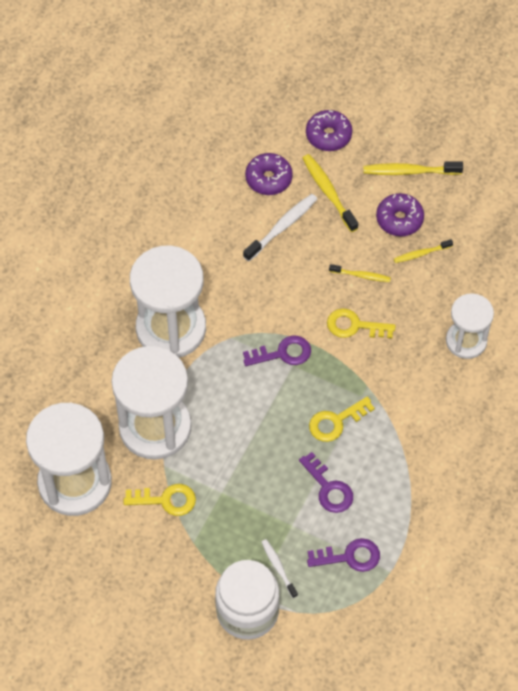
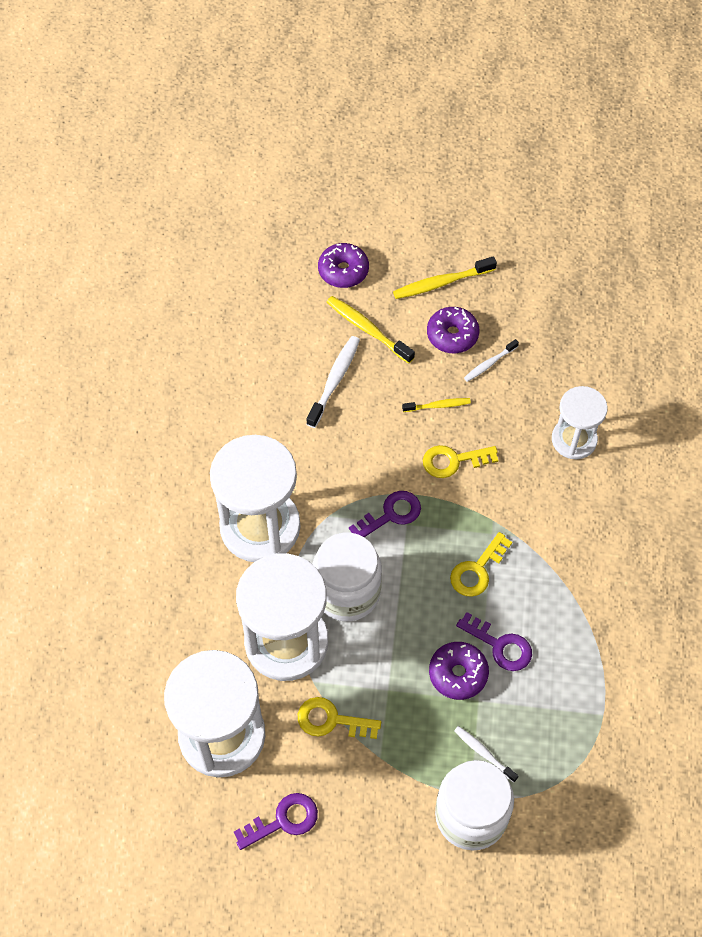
camera: 20 degrees left, 0 degrees up
(166, 500) = (331, 720): yellow key -> yellow key turned 150 degrees counterclockwise
(220, 404) = (347, 592): none -> white jar
(268, 179) = (299, 334): purple donut -> purple donut (458, 674)
(350, 557) = (554, 714): purple key -> purple key (283, 821)
(421, 254) = (489, 364): yellow toothbrush -> white toothbrush

